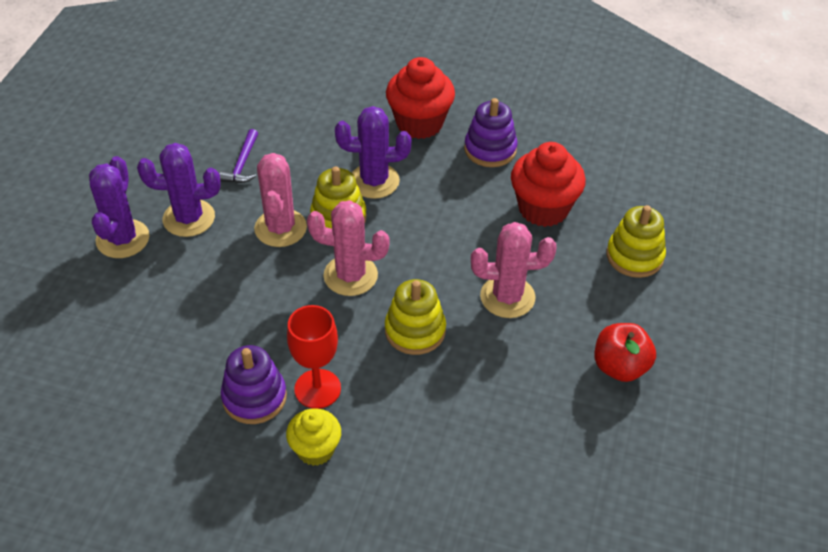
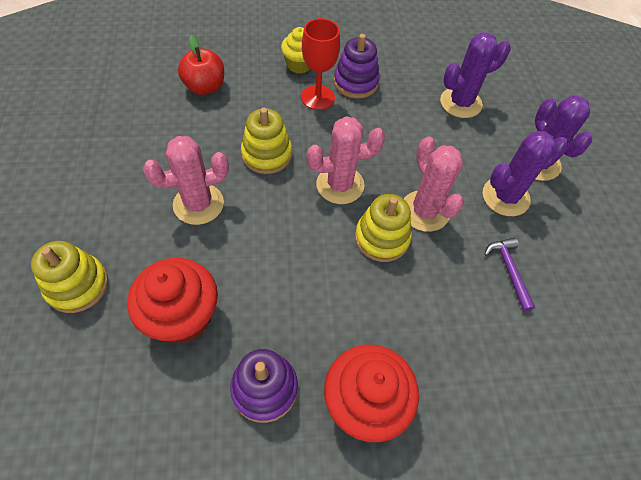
camera: 155 degrees right, 10 degrees up
(374, 181) = (372, 293): purple cactus -> purple cactus (460, 103)
(620, 367) = (91, 170): red apple -> red apple (205, 87)

